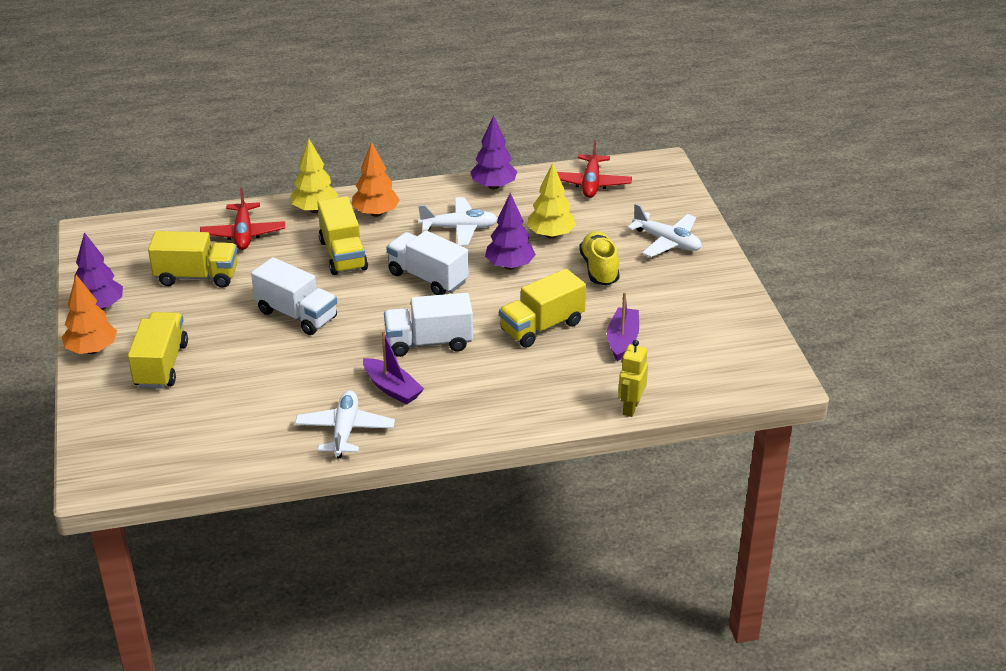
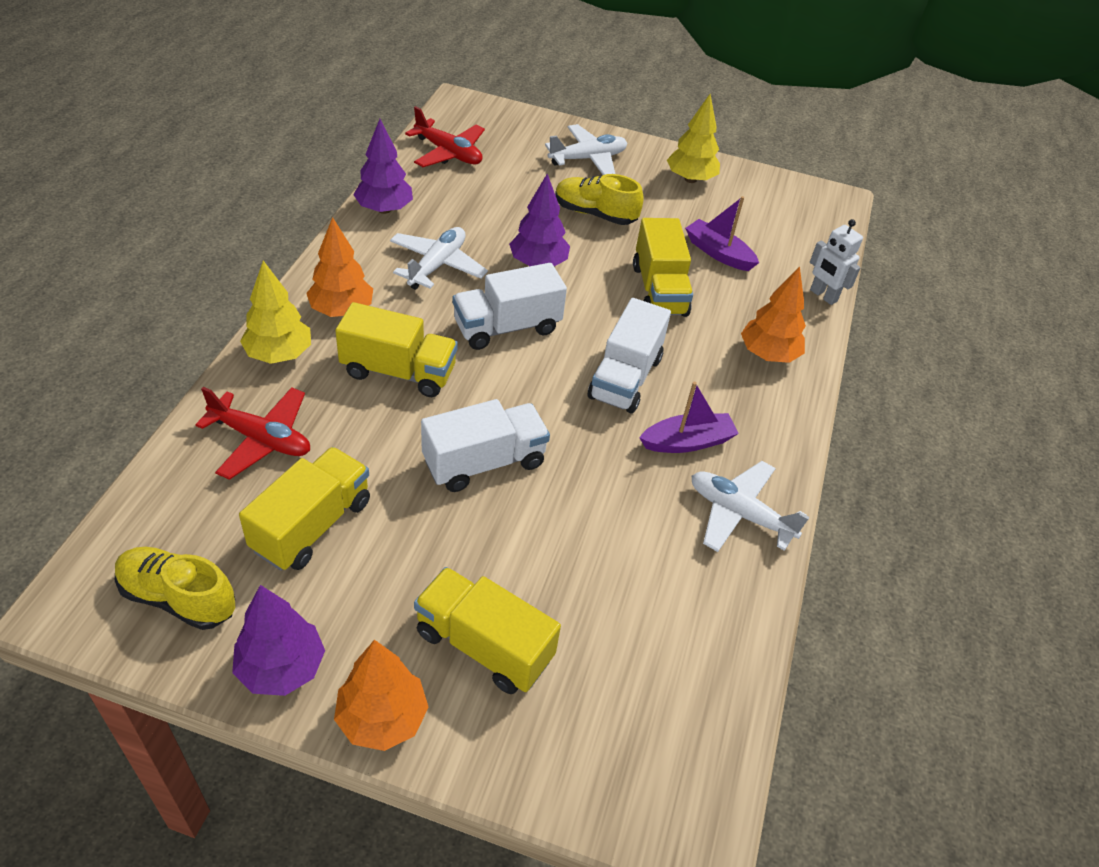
camera: 65 degrees left, 10 degrees up
(118, 258) = (178, 598): none -> yellow shoe
(524, 399) = (768, 354): none -> orange tree
(551, 235) = (510, 215): yellow tree -> yellow tree (690, 179)
(630, 407) = (823, 296): yellow robot -> white robot

